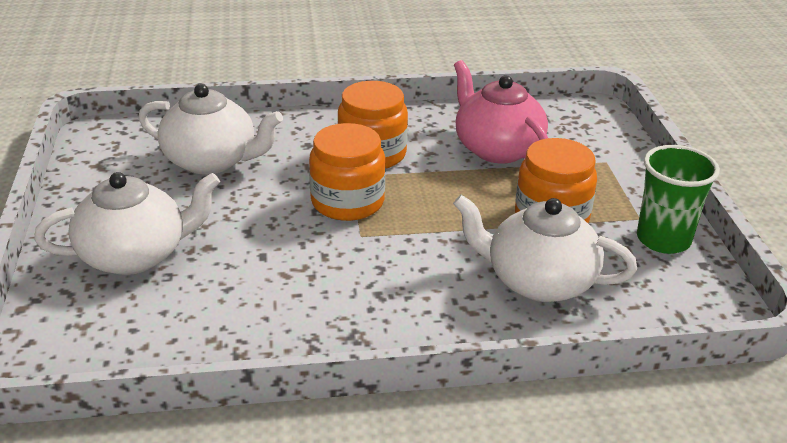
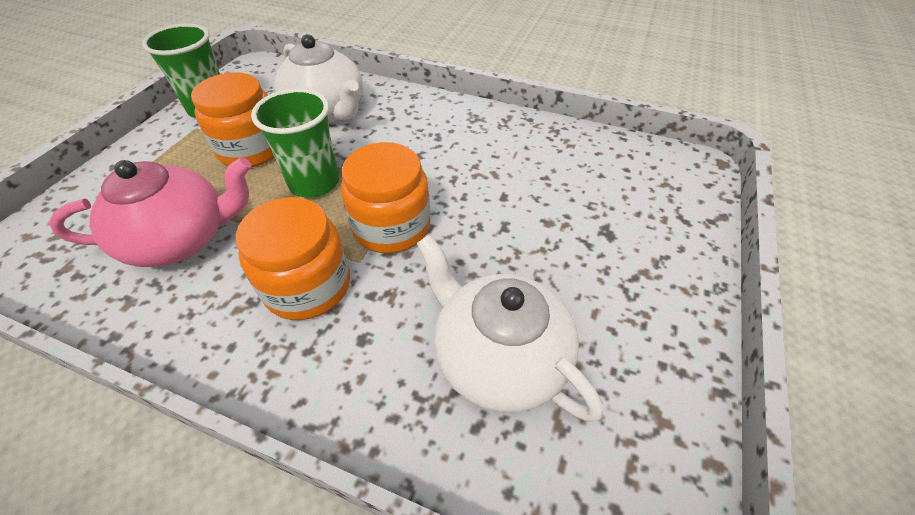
camera: 150 degrees left, 15 degrees up
(135, 255) = (619, 237): white teapot -> none
(452, 210) = (314, 183): none -> green cup
(497, 148) = (181, 239): pink teapot -> pink teapot turned 105 degrees counterclockwise

